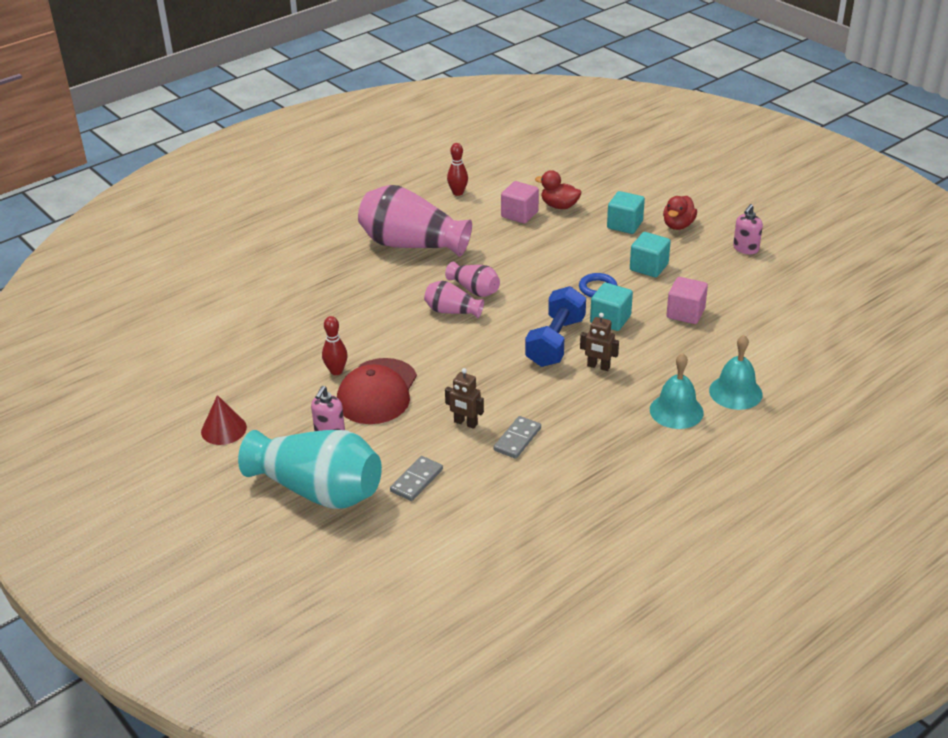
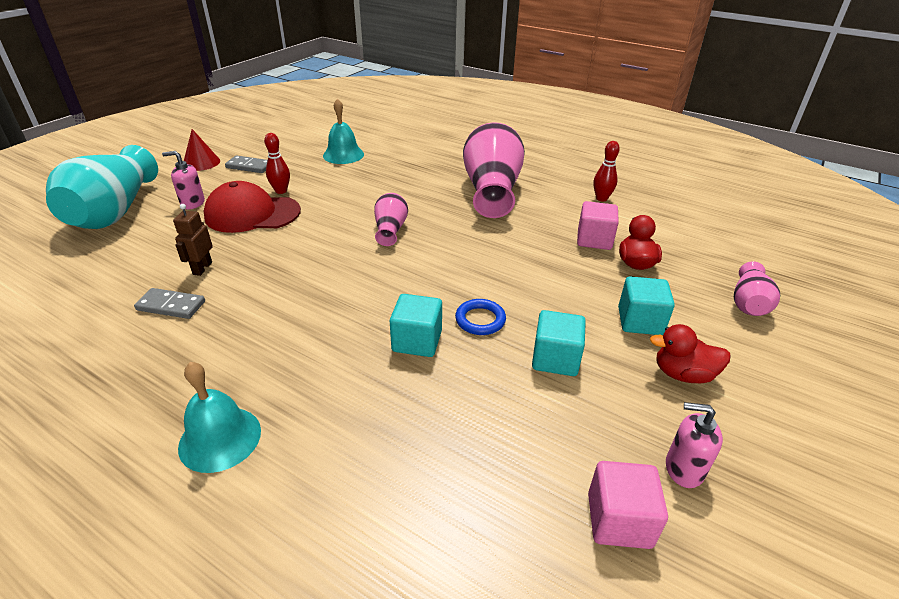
camera: 70 degrees right, 0 degrees up
(416, 480) = (115, 256): grey domino -> grey domino (249, 166)
(474, 290) = (434, 236): pink vase -> pink vase (748, 303)
(555, 342) = (356, 304): blue dumbbell -> none
(598, 366) = (313, 346): brown robot -> none
(685, 313) = (461, 415): pink cube -> pink cube (619, 520)
(735, 392) = (269, 509): turquoise bell -> turquoise bell (343, 155)

